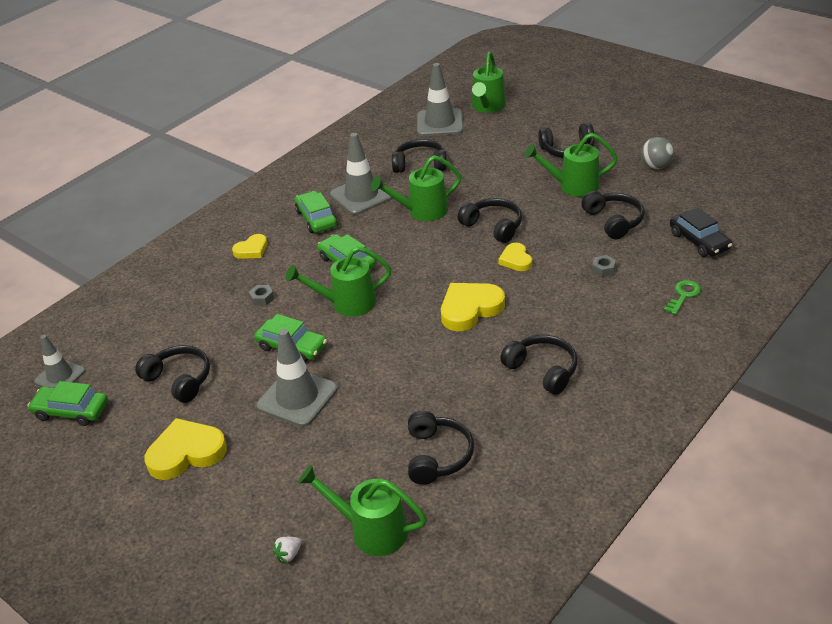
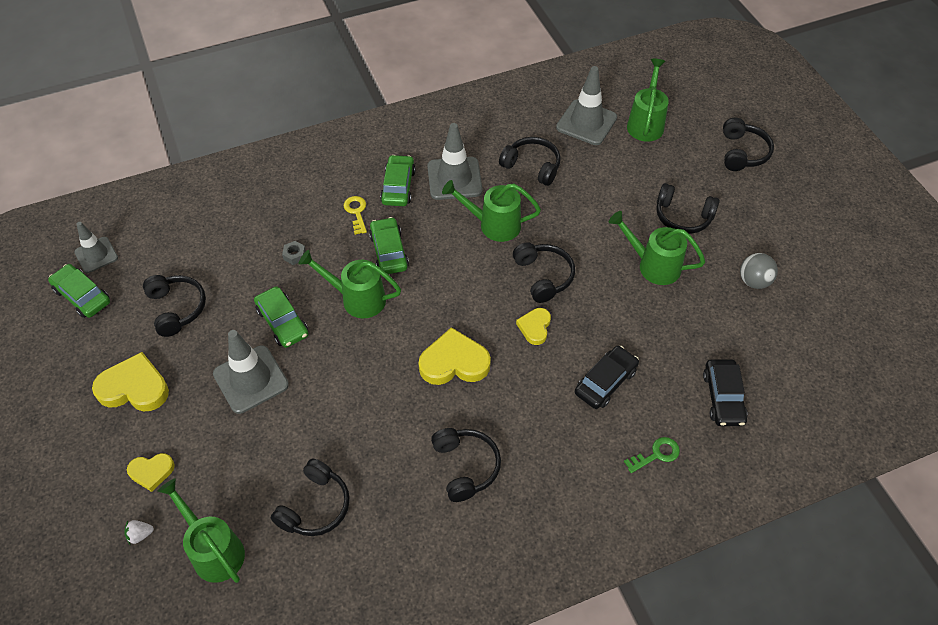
camera: 25 degrees right, 15 degrees up
(251, 250) = (322, 195): yellow heart -> yellow heart (151, 472)
(294, 249) = (356, 212): none -> yellow key
(487, 107) = (646, 123): green watering can -> green watering can turned 150 degrees clockwise
(603, 269) = (605, 382): grey nut -> black car
(614, 221) = (660, 329): black headphones -> black headphones (742, 152)

